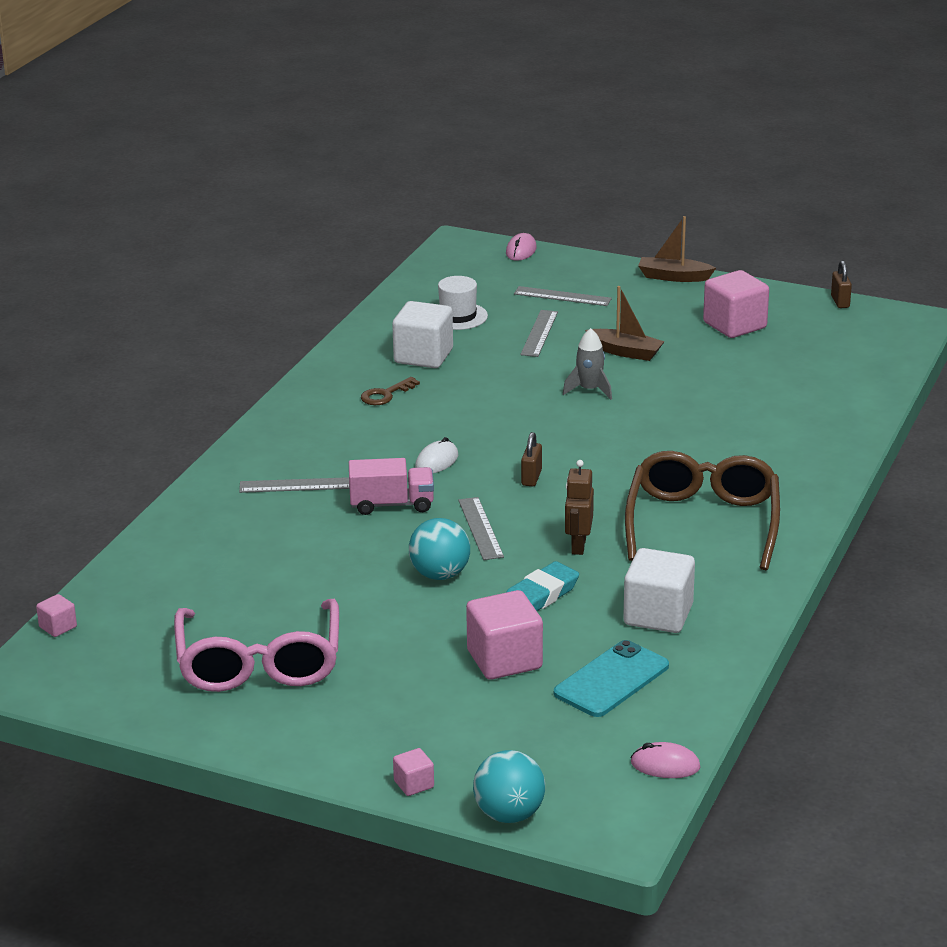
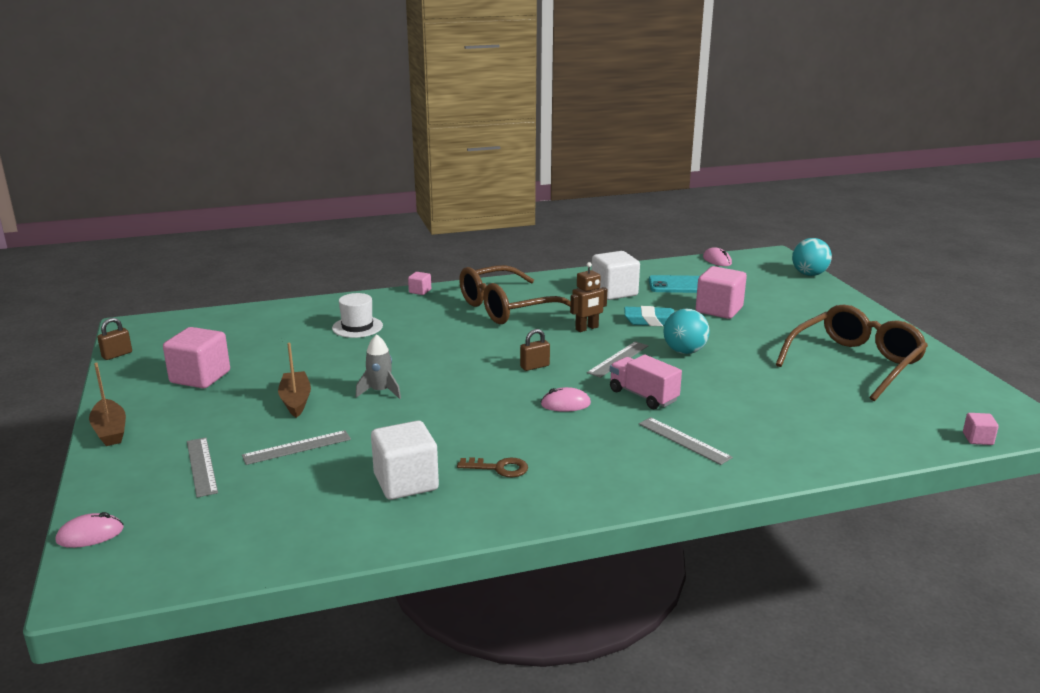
camera: 130 degrees left, 5 degrees down
(259, 663) = (855, 363): pink glasses -> brown glasses
(414, 784) = (838, 295): pink cube -> pink cube (420, 291)
(436, 461) = (565, 404): white mouse -> pink mouse
(458, 316) = (300, 501): white hat -> white hat (357, 327)

